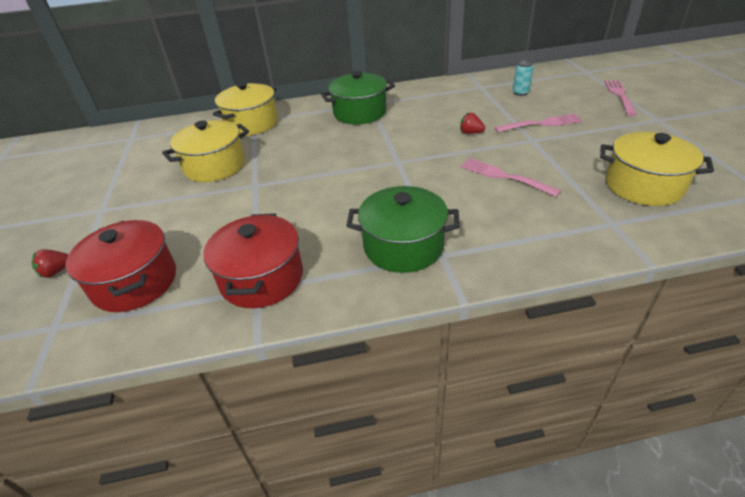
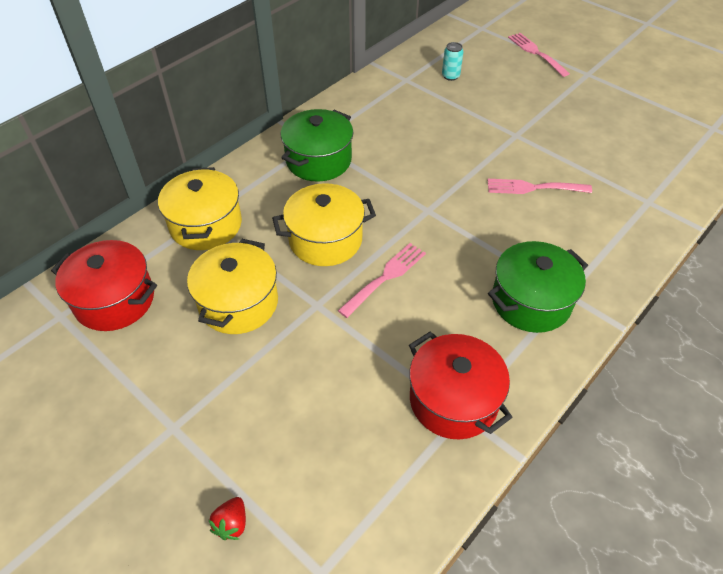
camera: 40 degrees left, 10 degrees up
(135, 282) = (339, 478): red pot -> red pot (114, 300)
(470, 133) = (456, 146): red strawberry -> none
(541, 124) = (505, 112): pink fork -> pink fork (385, 277)
(643, 186) = (636, 154): yellow pot -> yellow pot (325, 240)

